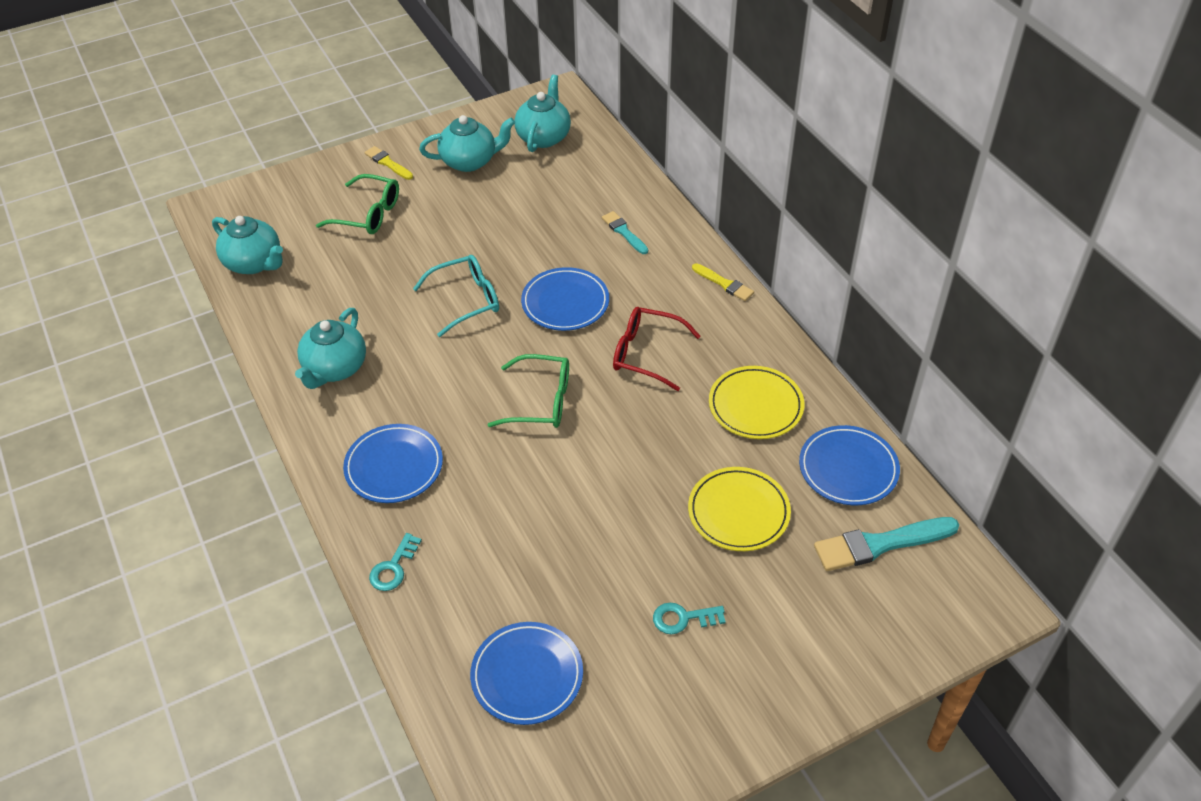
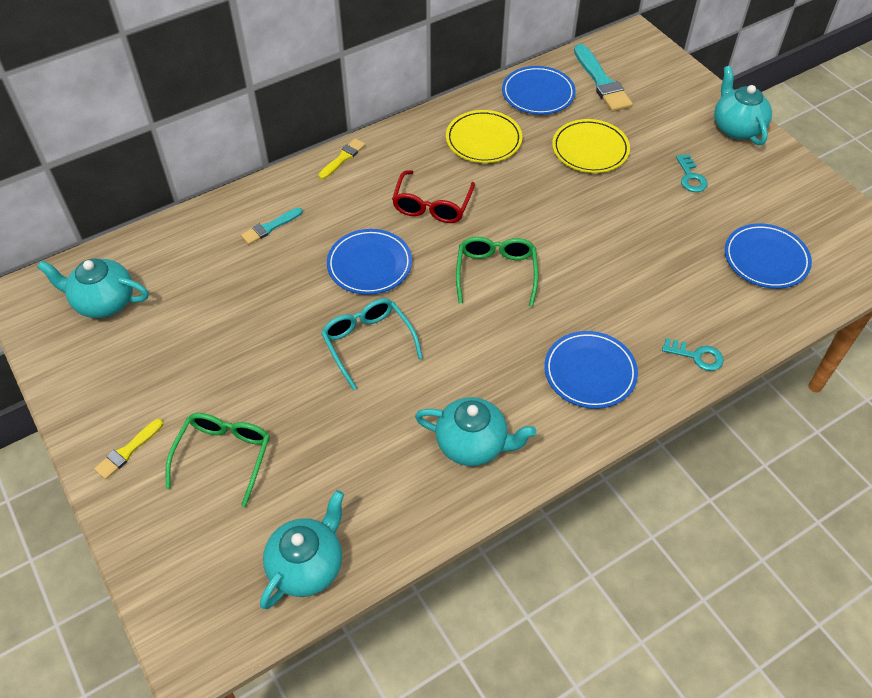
camera: 95 degrees left, 5 degrees up
(469, 161) = (137, 366): turquoise teapot -> turquoise teapot (736, 128)

